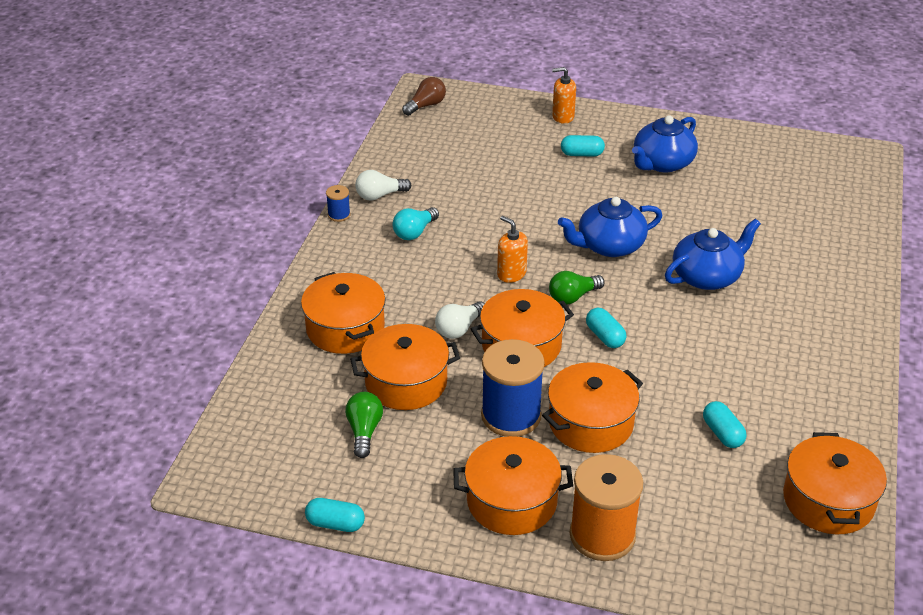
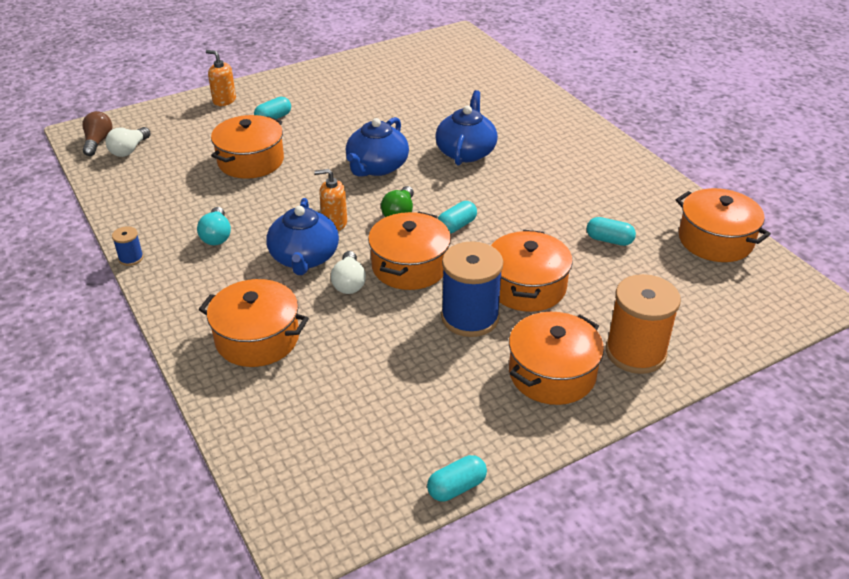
camera: 45 degrees left, 0 degrees up
(364, 431) = (381, 403): green light bulb -> none
(380, 195) = (148, 225): white light bulb -> white light bulb (129, 150)
(406, 382) = (362, 345): orange pot -> orange pot (251, 161)
(562, 117) = (224, 100): orange soap dispenser -> orange soap dispenser turned 75 degrees clockwise
(605, 336) = (456, 226): turquoise capsule -> turquoise capsule turned 60 degrees counterclockwise
(662, 163) = (338, 98): blue teapot -> blue teapot (304, 258)

